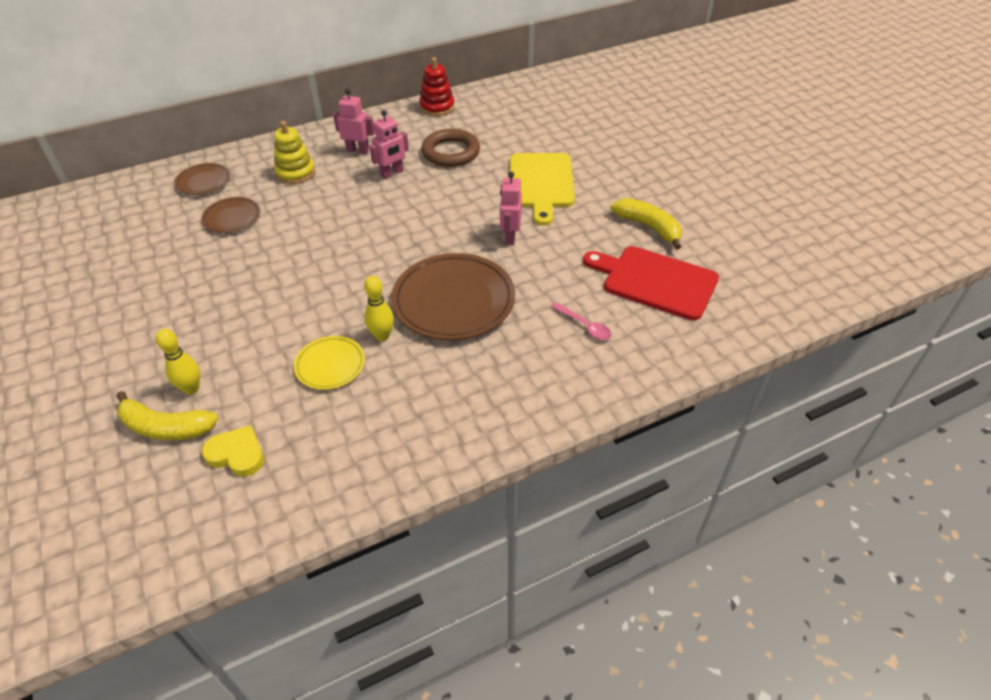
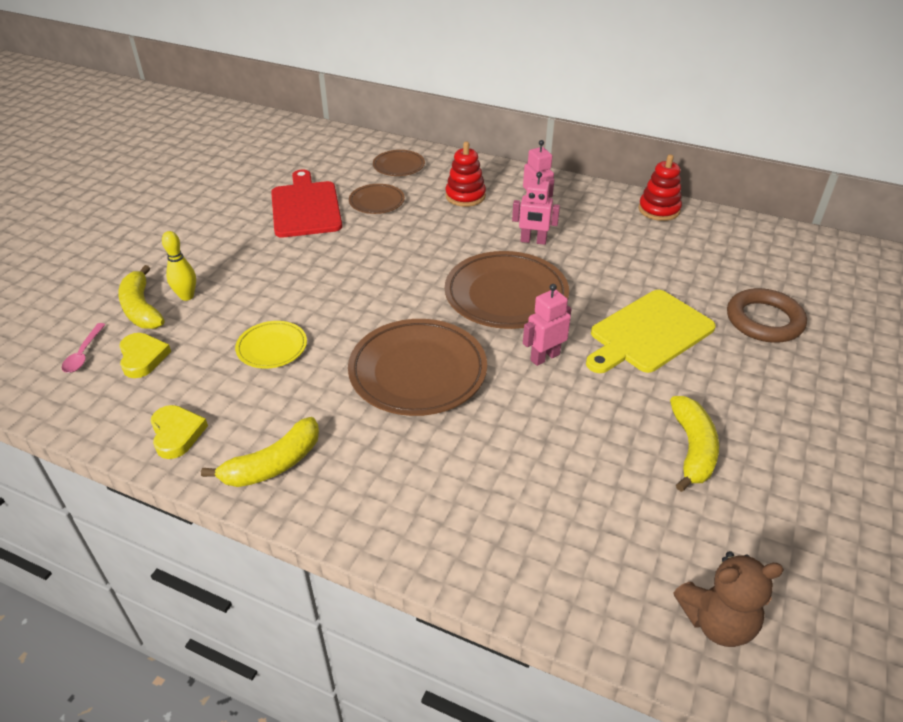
camera: 50 degrees right, 5 degrees down
(295, 173) = (465, 196): yellow stacking toy -> red stacking toy
(361, 470) = (177, 433): none -> yellow heart
(382, 336) = (332, 355): yellow bowling pin -> none
(430, 218) = (506, 295): none -> brown plate
(451, 152) = (609, 254): brown ring -> brown ring (764, 320)
(459, 425) = (273, 464): none -> yellow banana
(584, 326) = (482, 480): pink spoon -> pink spoon (83, 354)
(655, 281) = (612, 501): red cutting board -> red cutting board (305, 207)
(768, 294) = (717, 621): none -> brown teddy bear

